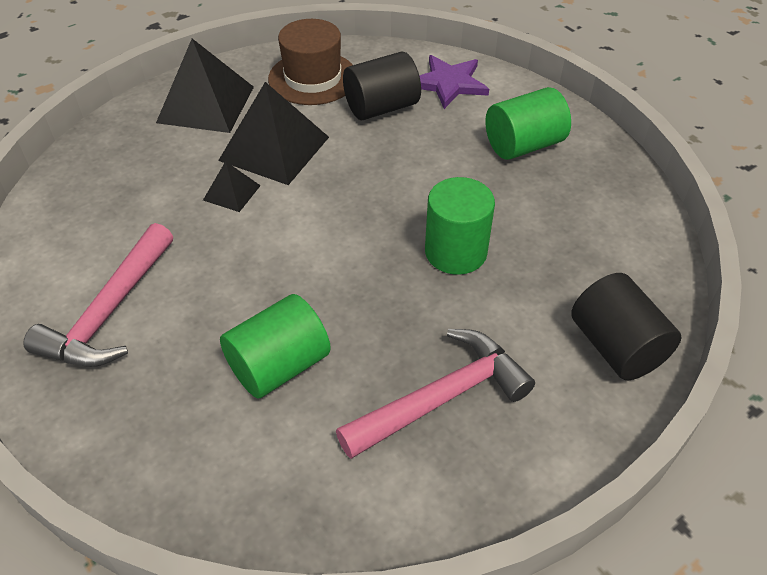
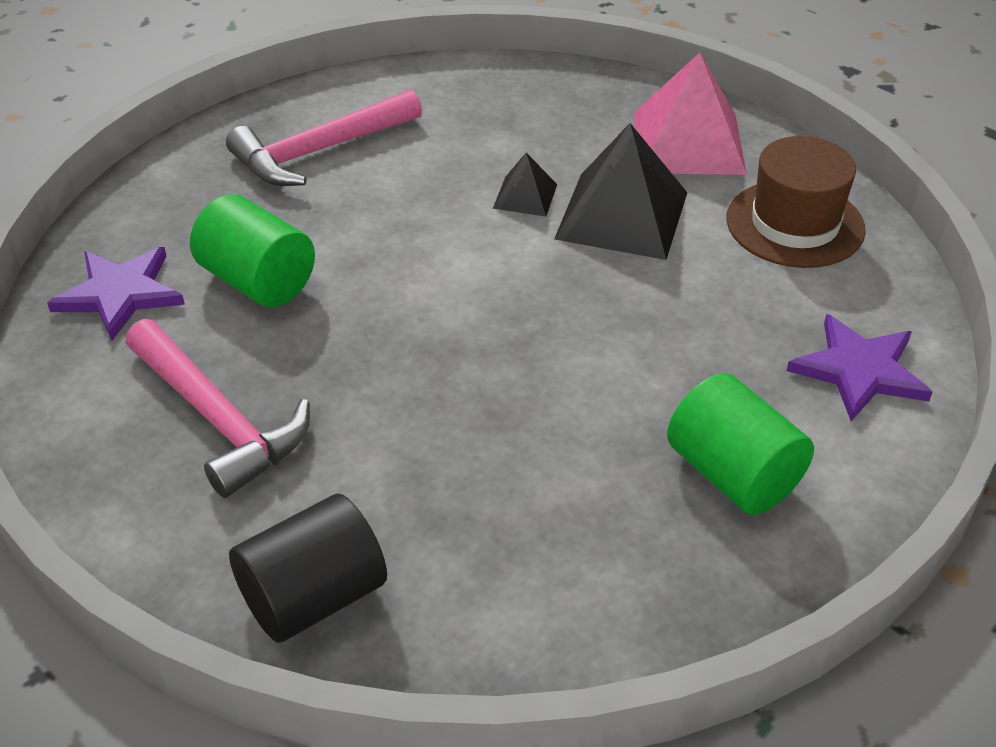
camera: 80 degrees right, 5 degrees down
(110, 312) = (319, 151): pink hammer -> pink hammer turned 45 degrees counterclockwise
(206, 104) = (688, 142): black pyramid -> pink pyramid
(263, 474) = (120, 294): none -> purple star
(381, 107) = (757, 302): black cylinder -> none
(455, 252) = (466, 411): green cylinder -> none

